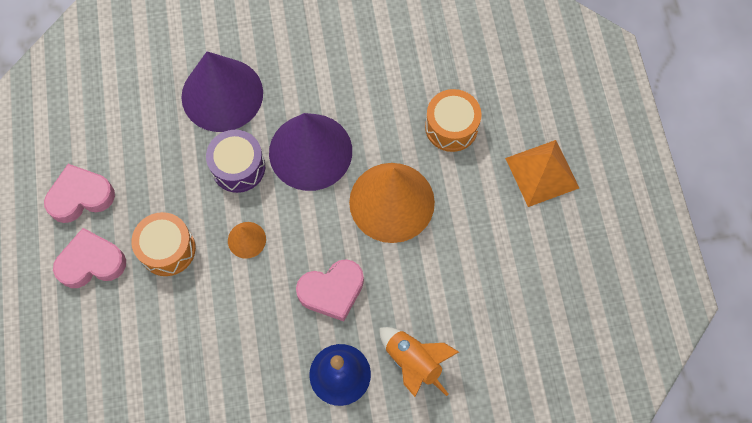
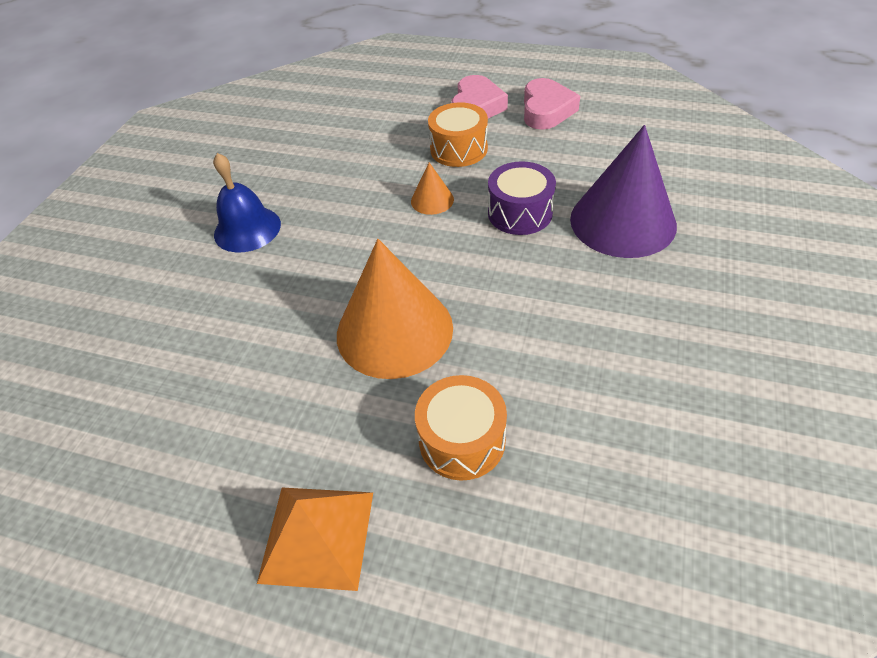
camera: 120 degrees right, 20 degrees down
(310, 151) = (507, 275): purple cone -> none
(332, 291) = (330, 246): pink heart -> none
(413, 362) = (206, 287): orange rocket -> none

